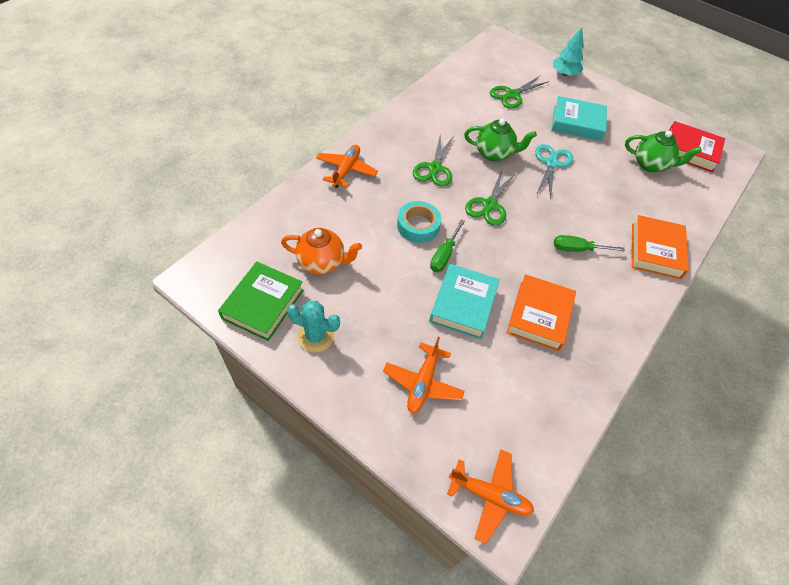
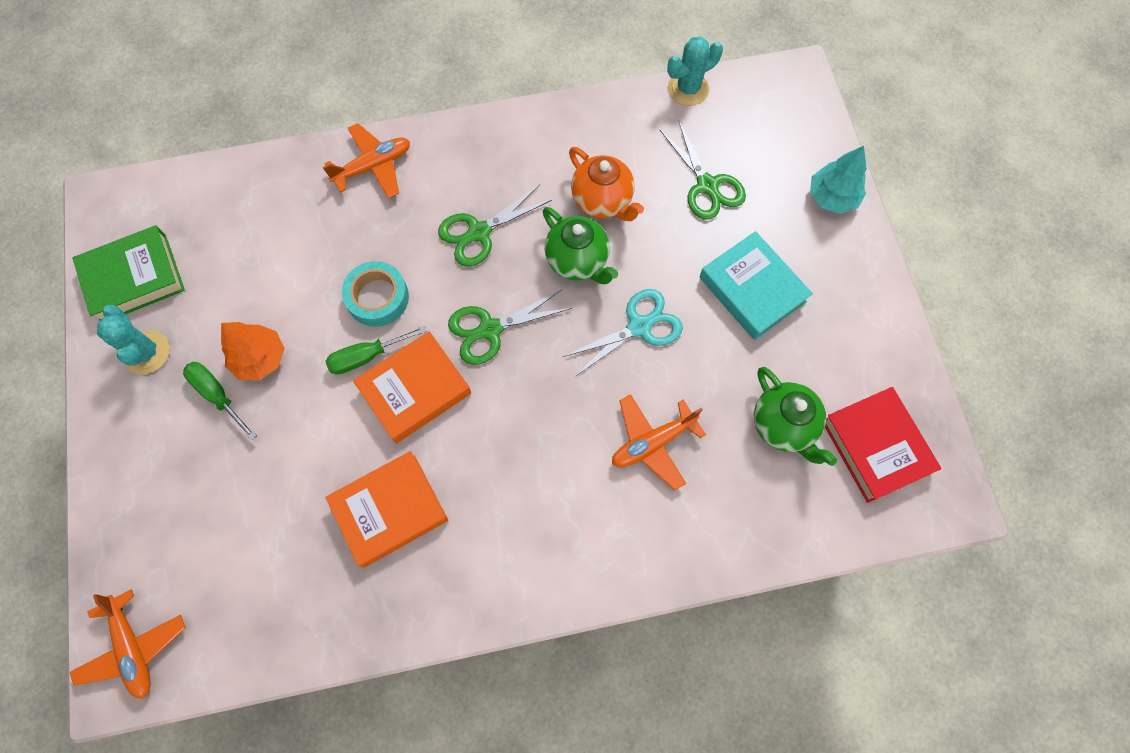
camera: 45 degrees right, 15 degrees up
(322, 263) = (233, 271): orange teapot -> orange teapot (602, 201)
(388, 294) = (260, 358): none -> orange tree
(423, 383) = (192, 484): orange plane -> orange plane (653, 443)
(459, 64) = (688, 89): none -> turquoise cactus
(463, 304) = (323, 431): turquoise book -> none
(512, 95) = (707, 185): green scissors -> green scissors turned 120 degrees counterclockwise
(577, 249) = (531, 467): green screwdriver -> green screwdriver (218, 395)
(655, 250) = (631, 545): orange book -> orange book (414, 390)

